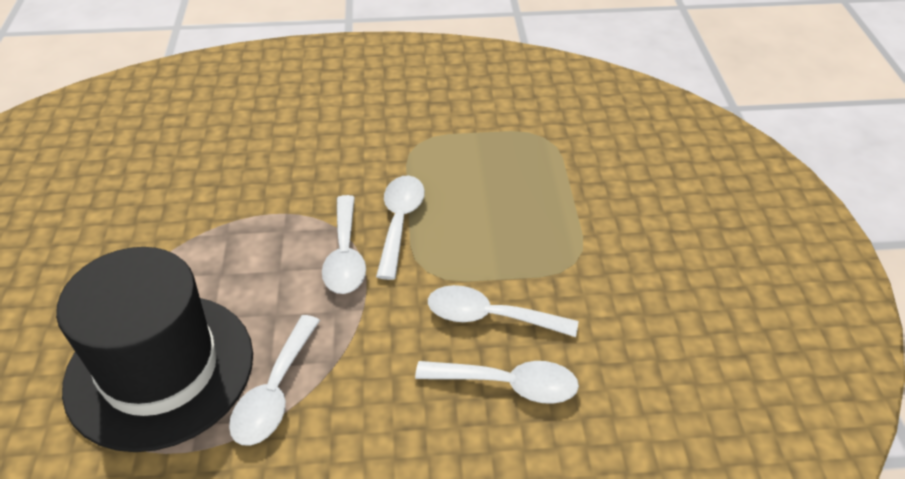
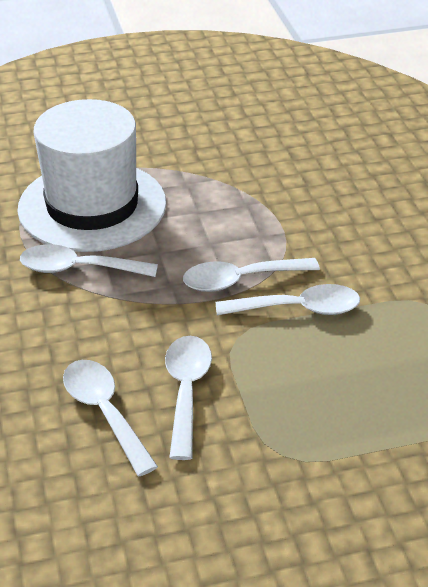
camera: 80 degrees right, 5 degrees down
(160, 369) = (92, 206): black hat -> white hat
(507, 384) = (105, 412): white spoon -> white spoon turned 150 degrees clockwise

